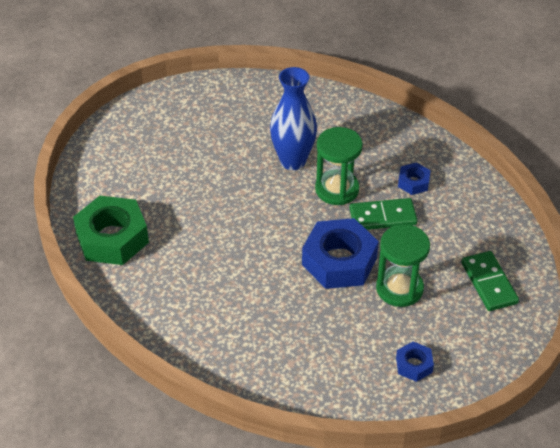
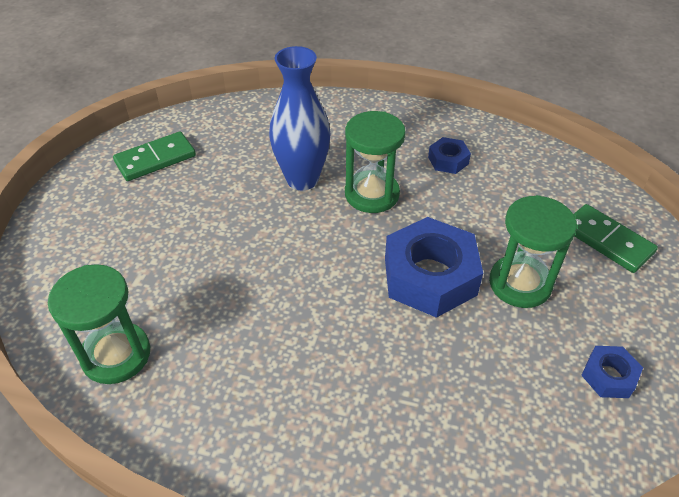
camera: 25 degrees left, 0 degrees up
(112, 238) = (116, 355): green nut -> green hourglass
(383, 217) = (442, 207): green domino -> green domino (155, 159)

